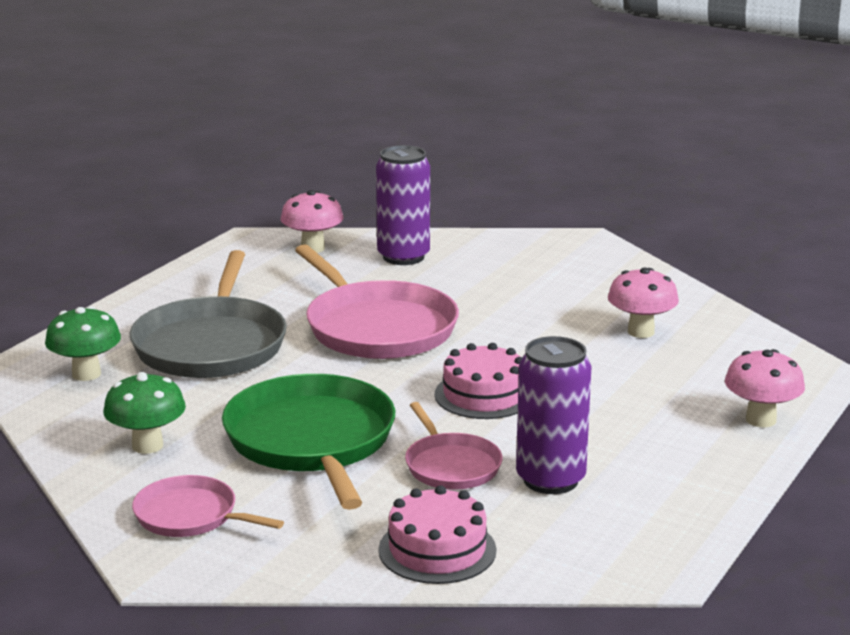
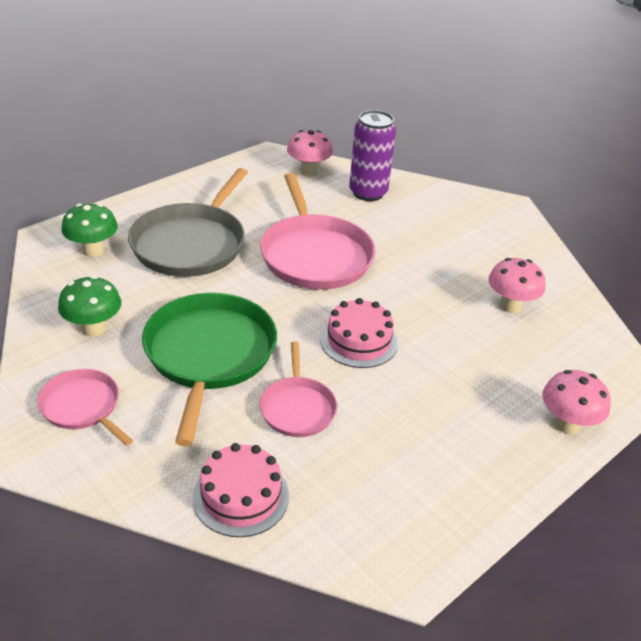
camera: 15 degrees right, 15 degrees up
(550, 480) = (366, 444): purple can -> none

